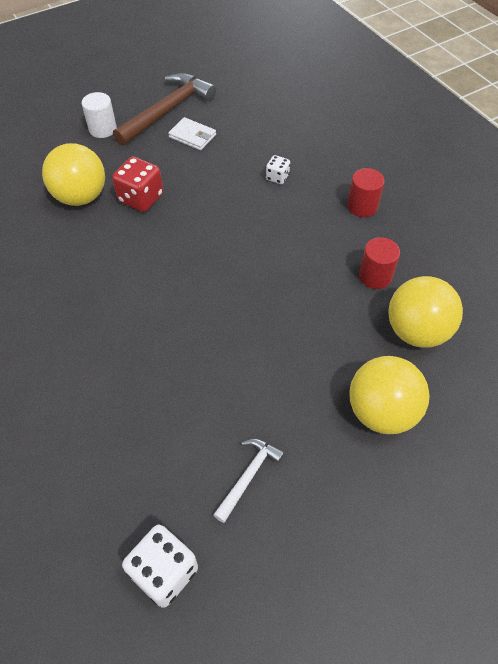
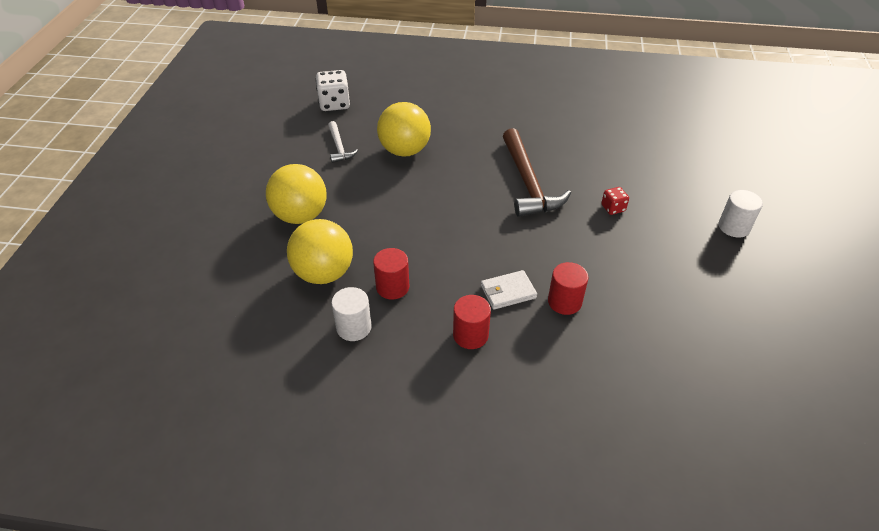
camera: 130 degrees right, 10 degrees down
(81, 197) = (643, 180): yellow ball -> yellow ball (405, 151)
(141, 198) = (613, 208): red dice -> red dice, size x0.55
(168, 111) = (736, 282): brown hammer -> brown hammer (528, 183)
(192, 136) = (677, 278): white wallet -> white wallet (508, 292)
(277, 177) = (564, 302): white dice -> red cylinder
(435, 271) = (354, 327): none -> white cylinder

